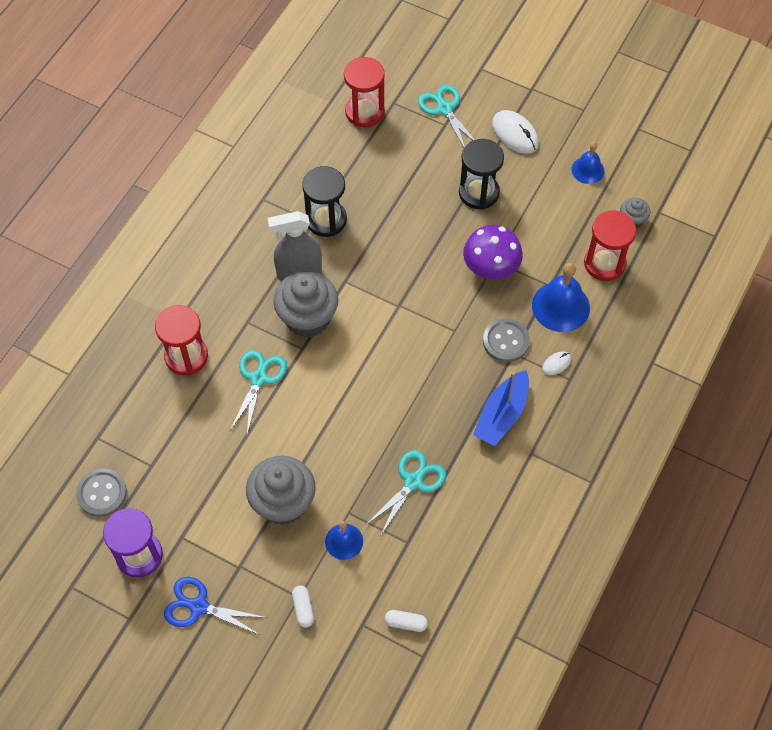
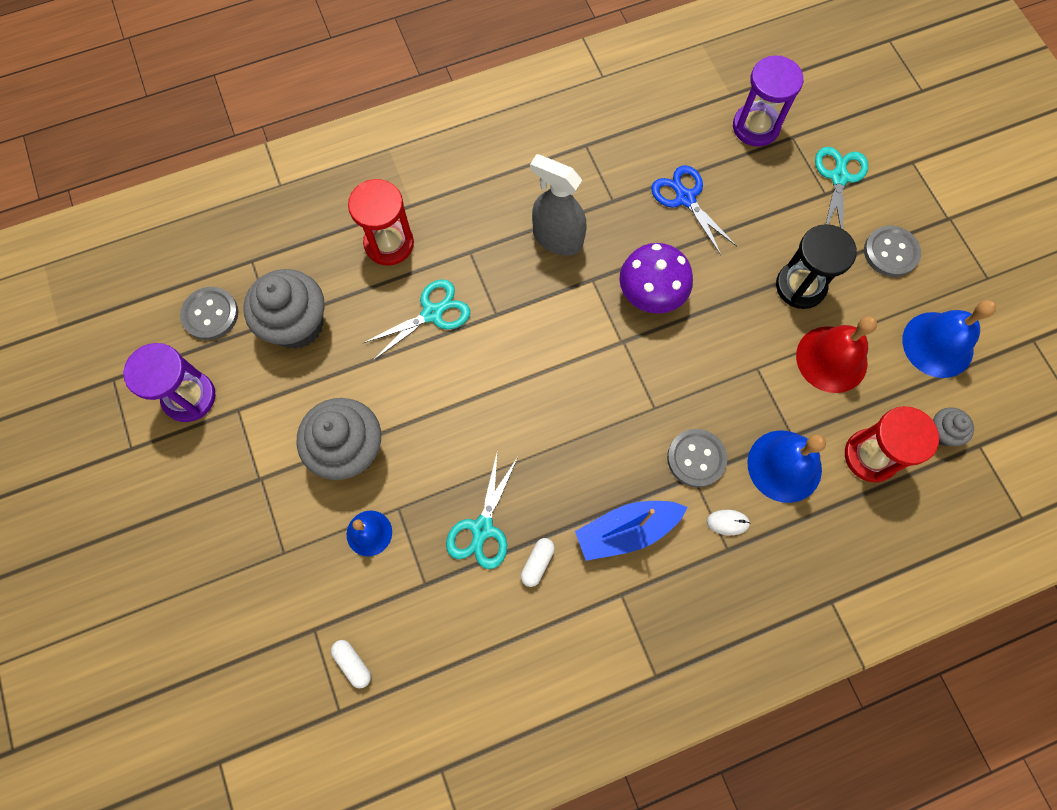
camera: 40 degrees right, 10 degrees up
(199, 607) = (194, 487): blue scissors -> blue scissors (685, 198)
(303, 608) = (277, 567): white capsule -> white capsule (537, 563)
(307, 318) = (526, 289): grey cupcake -> grey cupcake (297, 324)
(326, 220) = (626, 206): black hourglass -> none
(364, 112) = (755, 127): red hourglass -> purple hourglass
(413, 482) = (482, 528): turquoise scissors -> turquoise scissors turned 120 degrees clockwise
(491, 267) = (746, 371): purple mushroom -> purple mushroom (651, 293)
(515, 134) = (890, 252): white mouse -> grey button
(534, 223) = (831, 359): none -> red bell
(587, 170) = (937, 344): blue bell -> blue bell, size x1.66

